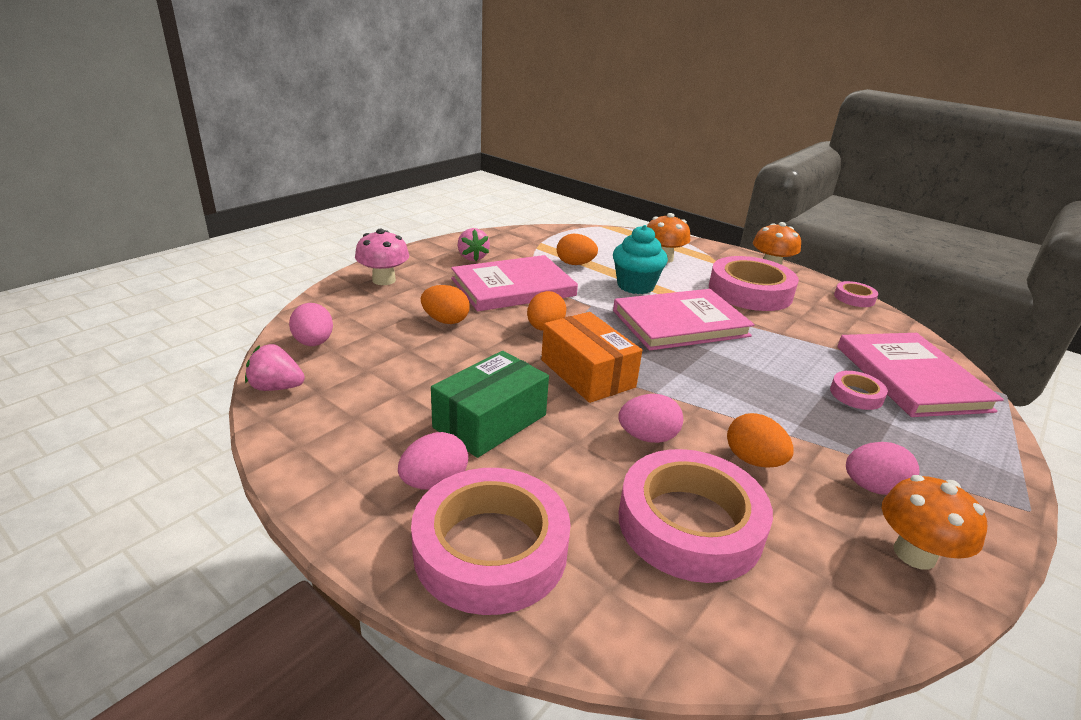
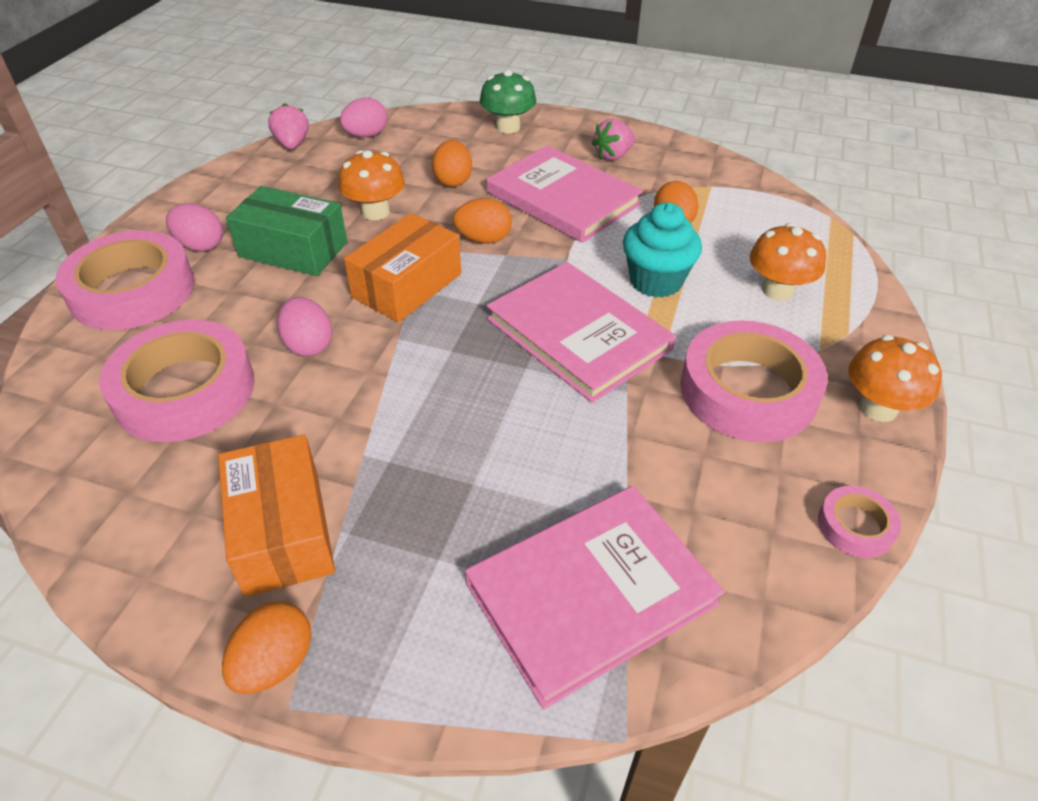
camera: 70 degrees right, 15 degrees up
(384, 280) = (508, 127): pink mushroom -> green mushroom
(753, 460) = (298, 426): orange egg -> orange egg (275, 663)
(856, 395) = (495, 520): pink tape -> none
(873, 488) = (283, 531): pink egg -> orange box
(914, 554) = (176, 564): orange mushroom -> orange mushroom (375, 212)

